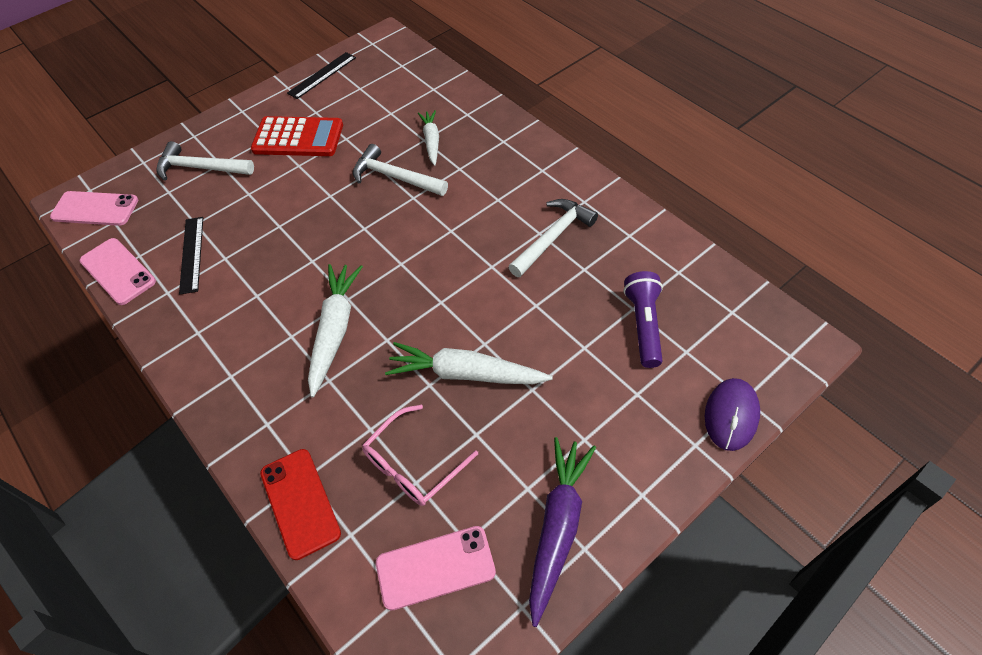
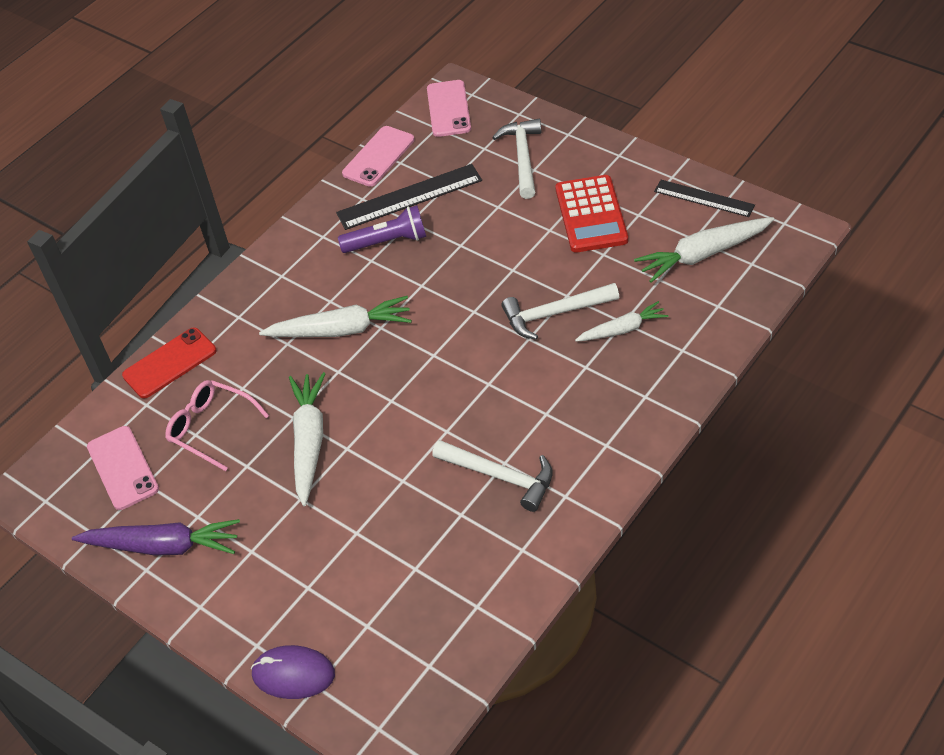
camera: 80 degrees right, 5 degrees down
(191, 254) = (409, 197): black ruler -> black ruler, size x1.52
(379, 86) = (703, 255): none -> white carrot
(395, 177) = (554, 314): white hammer -> white hammer turned 120 degrees counterclockwise
(643, 325) = (393, 581): purple flashlight -> purple flashlight (387, 242)

